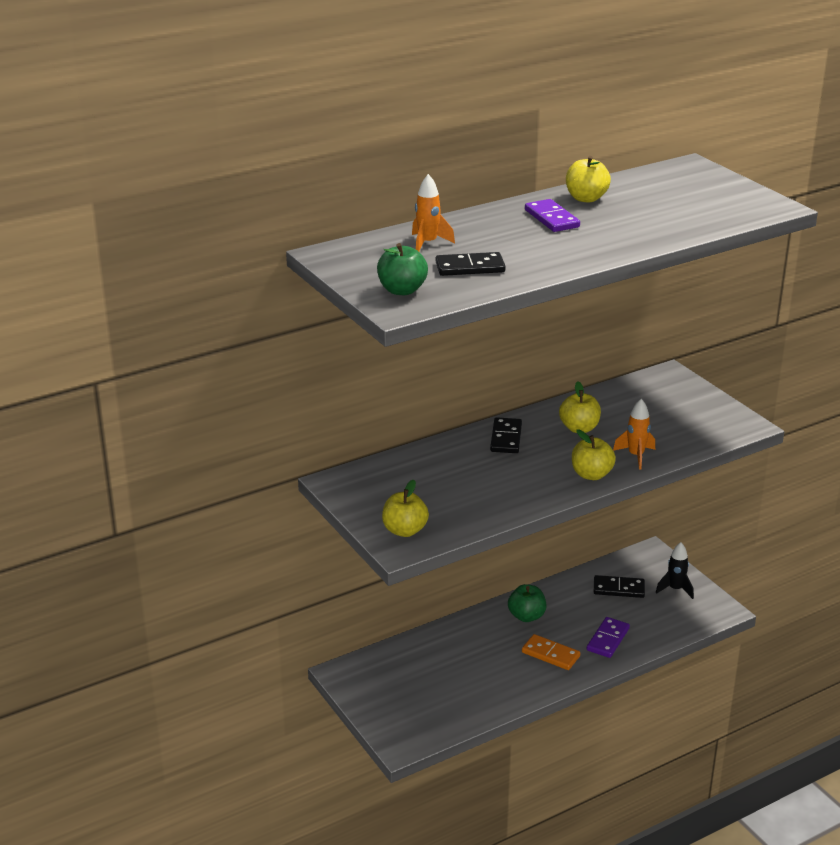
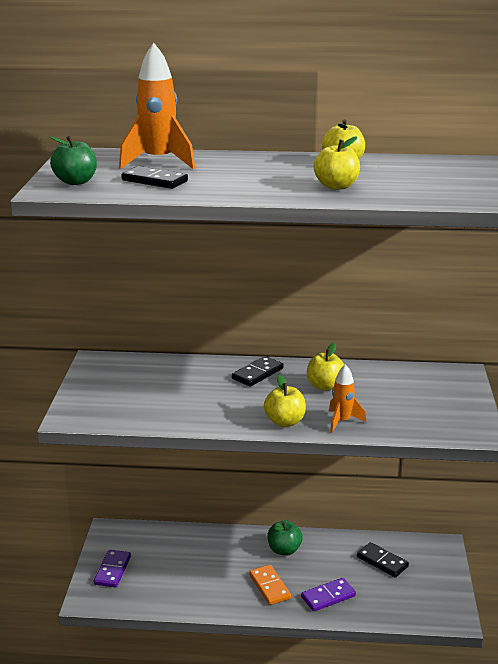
camera: 35 degrees right, 5 degrees down
(404, 530) = (90, 408): yellow apple -> yellow apple (336, 186)
(428, 244) = (158, 162): orange rocket -> orange rocket, size x1.74
(552, 218) = (286, 168): purple domino -> purple domino (112, 570)
(675, 589) = (431, 583): black rocket -> none

